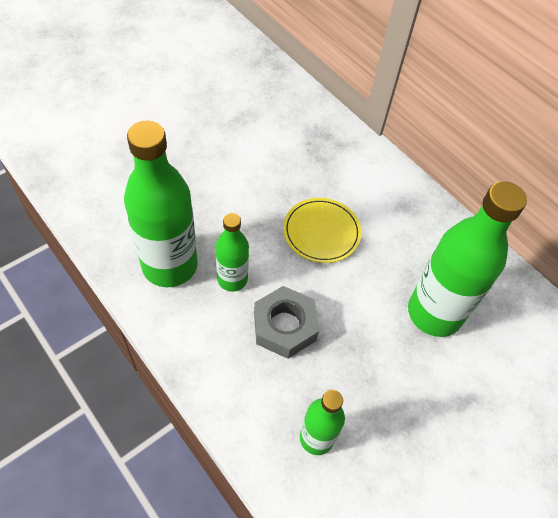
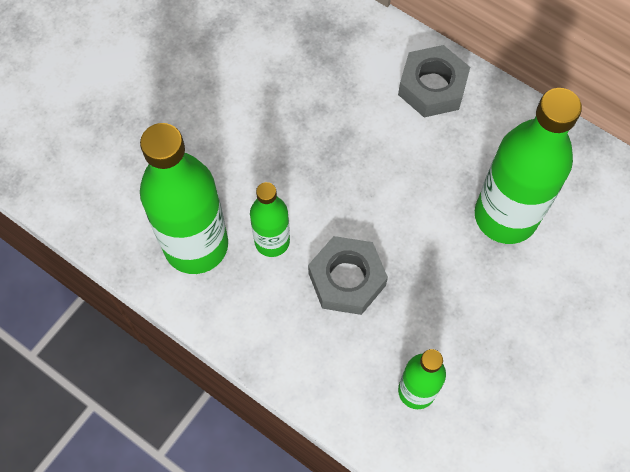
camera: 10 degrees left, 10 degrees up
(321, 232) = (354, 154): yellow plate -> none
(399, 200) = (432, 87): none -> grey nut

